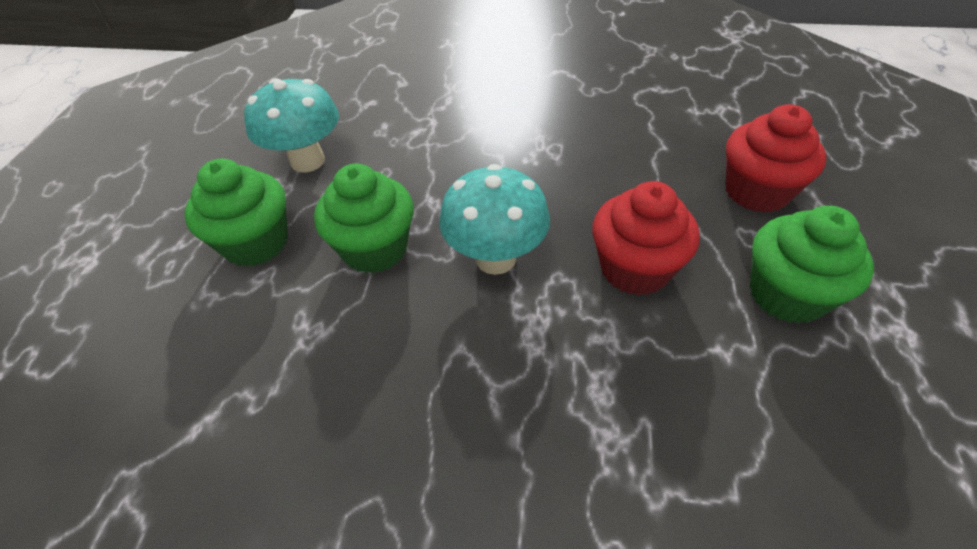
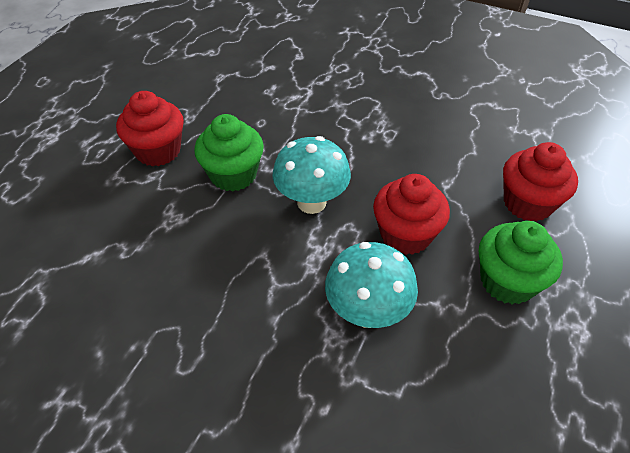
camera: 15 degrees right, 0 degrees up
(256, 243) = (158, 151): green cupcake -> red cupcake
(307, 161) = (211, 101): turquoise mushroom -> turquoise mushroom (367, 312)

